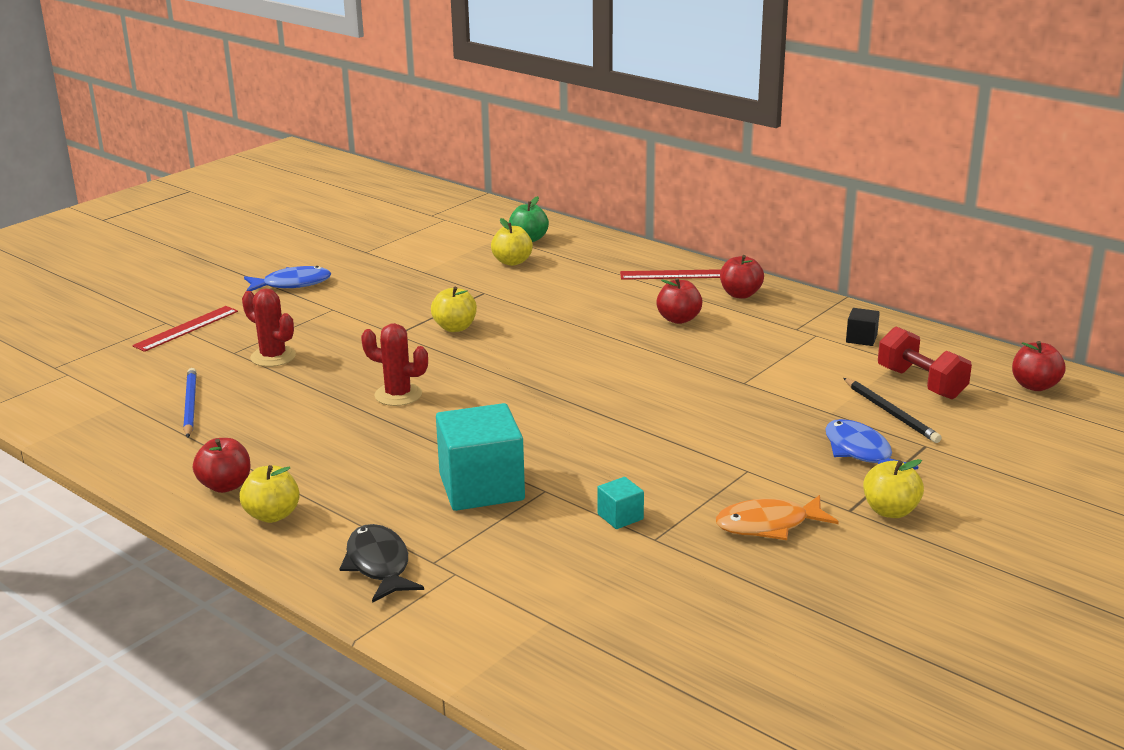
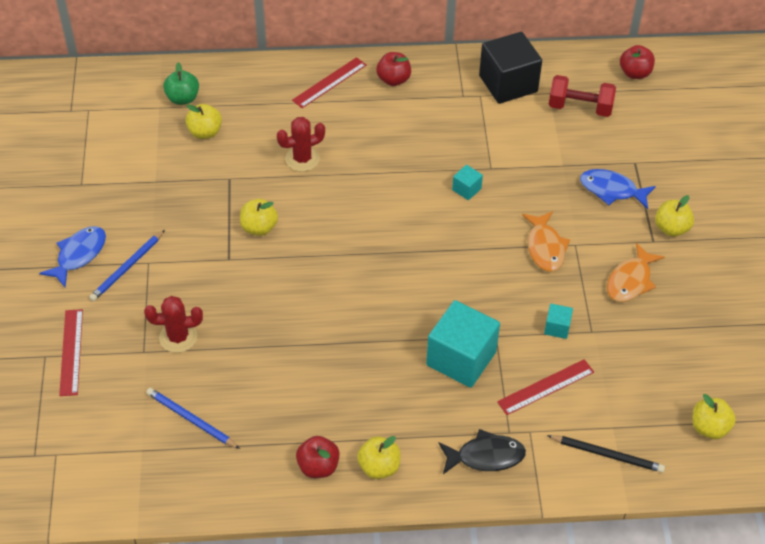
camera: 45 degrees left, 25 degrees up
(312, 305) = (127, 268): none -> blue pencil
(379, 565) = (485, 456): black fish -> black fish turned 150 degrees clockwise
(398, 395) = (310, 316): red cactus -> red cactus (302, 159)
(530, 551) = (545, 387): none -> red ruler
(665, 689) = (709, 427): none -> yellow apple
(678, 319) = (386, 129): red apple -> none
(692, 385) = (466, 189): none -> turquoise cube
(708, 457) = (545, 247): none -> orange fish
(861, 339) = (508, 84): black cube -> black cube, size x2.24
(891, 413) = (592, 145): black pencil -> black pencil (607, 455)

